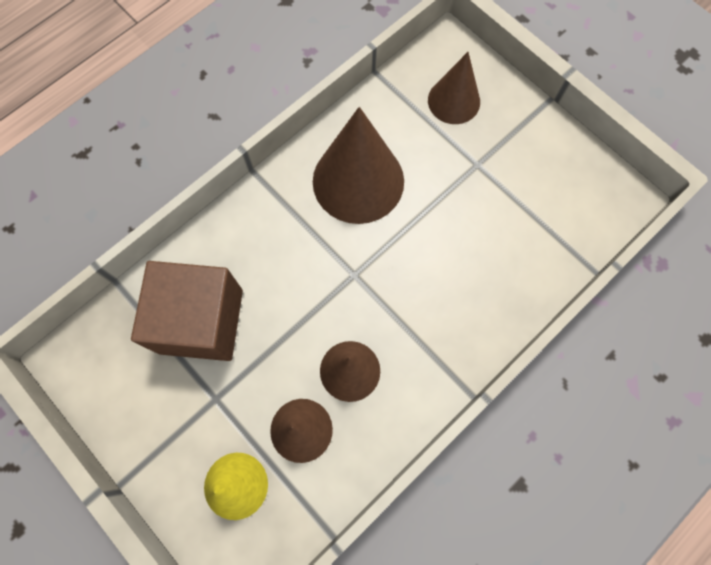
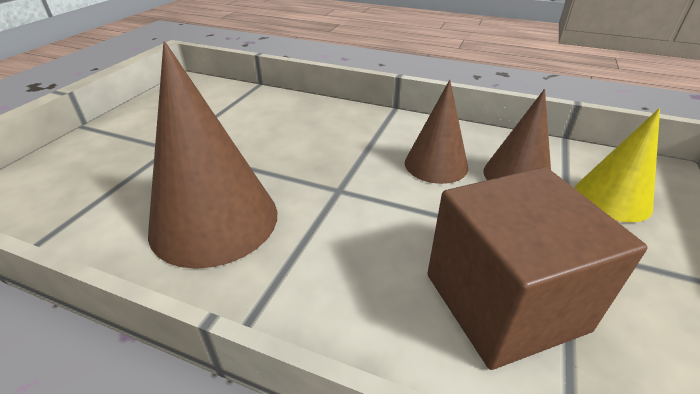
camera: 115 degrees left, 35 degrees down
(454, 101) = (80, 179): brown cone -> none

